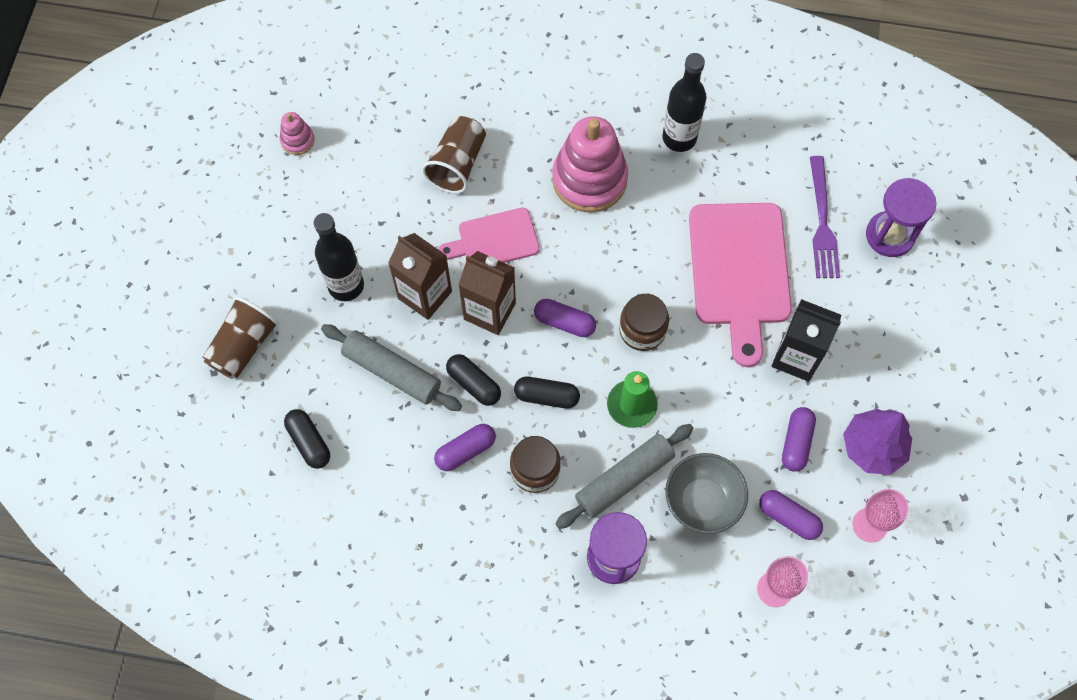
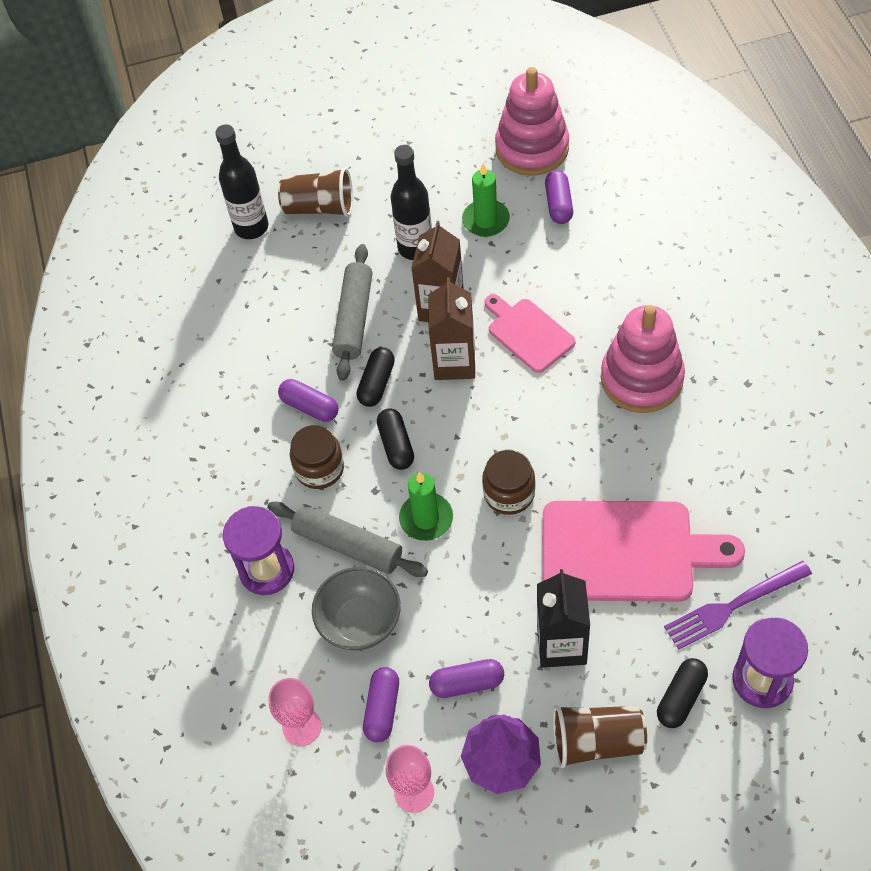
camera: 70 degrees right, 10 degrees down
(297, 140) = (532, 148): pink stacking toy -> pink stacking toy, size x2.20
(309, 442) = (258, 292): black capsule -> black capsule (681, 697)
(353, 215) = (486, 220): none -> green candle
(457, 164) = (587, 270): brown cup -> brown cup (596, 741)
(564, 322) = (479, 426): purple capsule -> purple capsule (558, 204)
(679, 138) = (741, 433): black bottle -> black bottle (251, 227)
(739, 271) = (626, 551): pink cutting board -> pink cutting board turned 150 degrees counterclockwise

